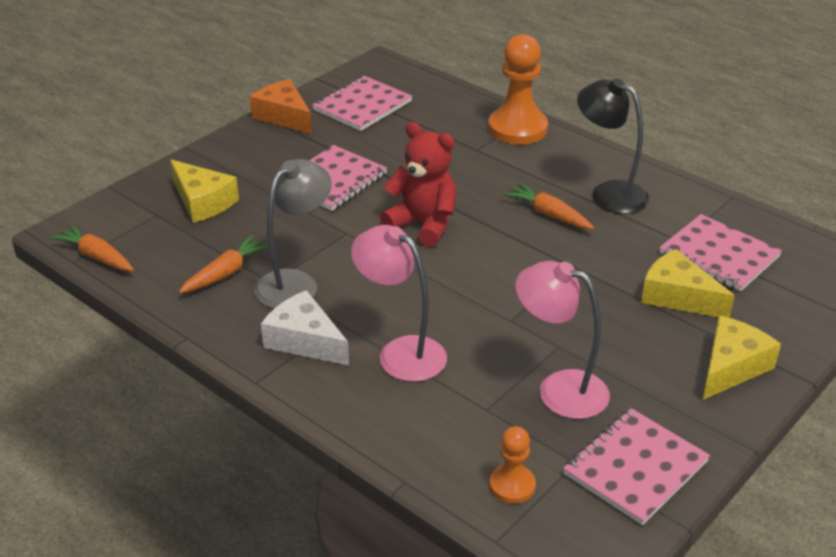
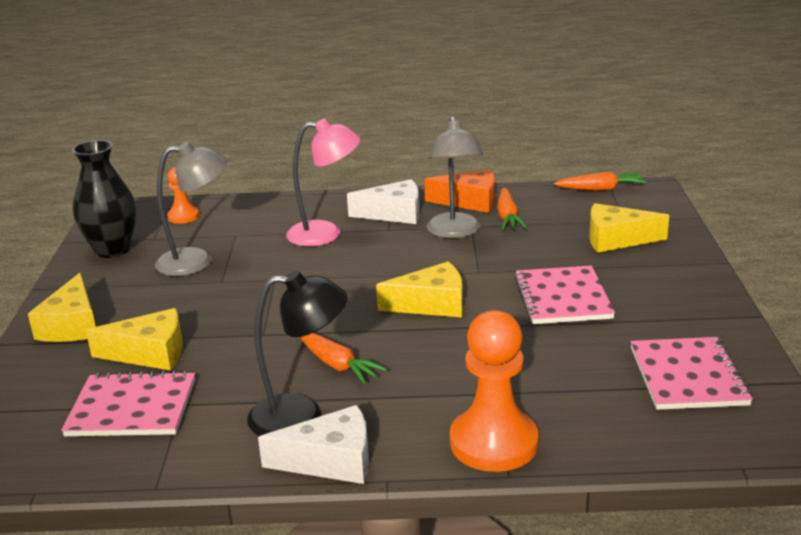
camera: 140 degrees right, 10 degrees down
(283, 116) = (724, 325): orange cheese -> orange cheese (470, 201)
(423, 224) = (431, 304): red teddy bear -> yellow cheese
(548, 214) = (337, 364): orange carrot -> orange carrot turned 45 degrees clockwise
(559, 389) = (197, 261): pink lamp -> grey lamp
(616, 162) = (331, 460): none -> white cheese
(635, 468) = (112, 250): pink notebook -> black vase

